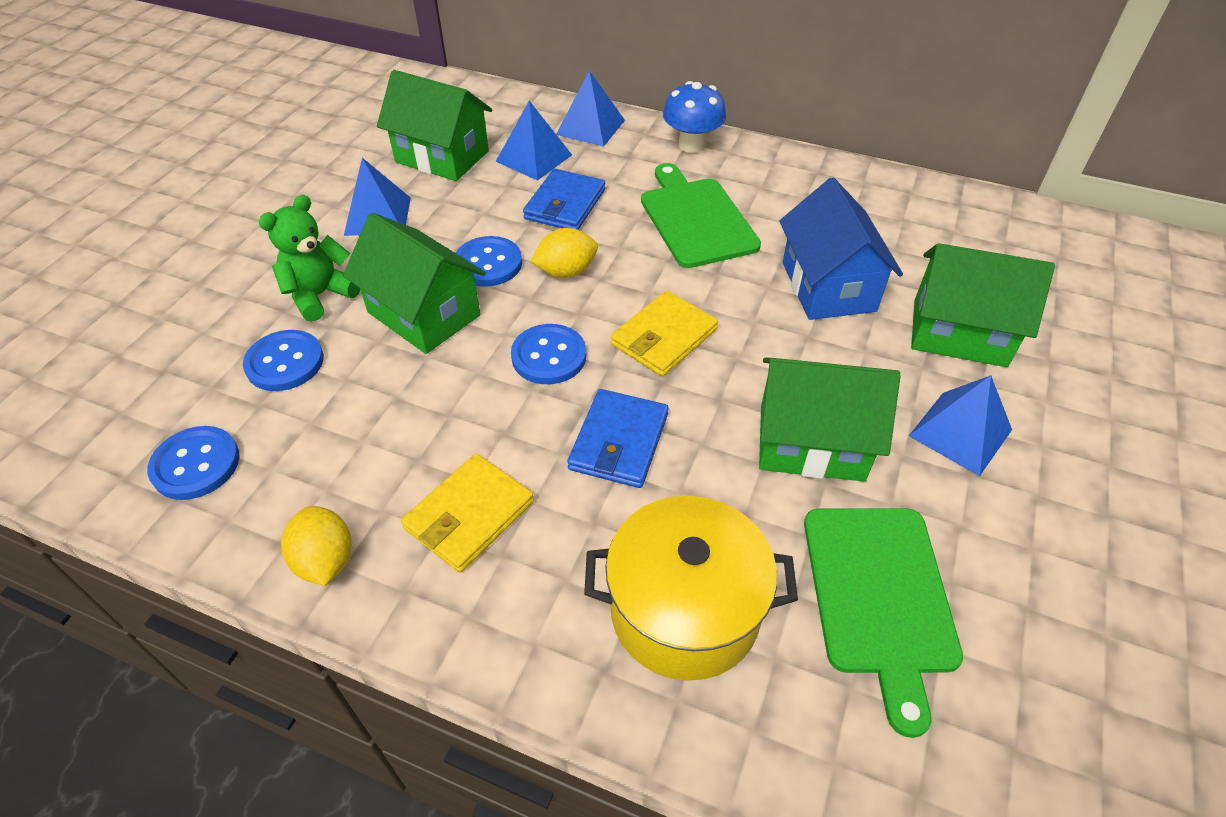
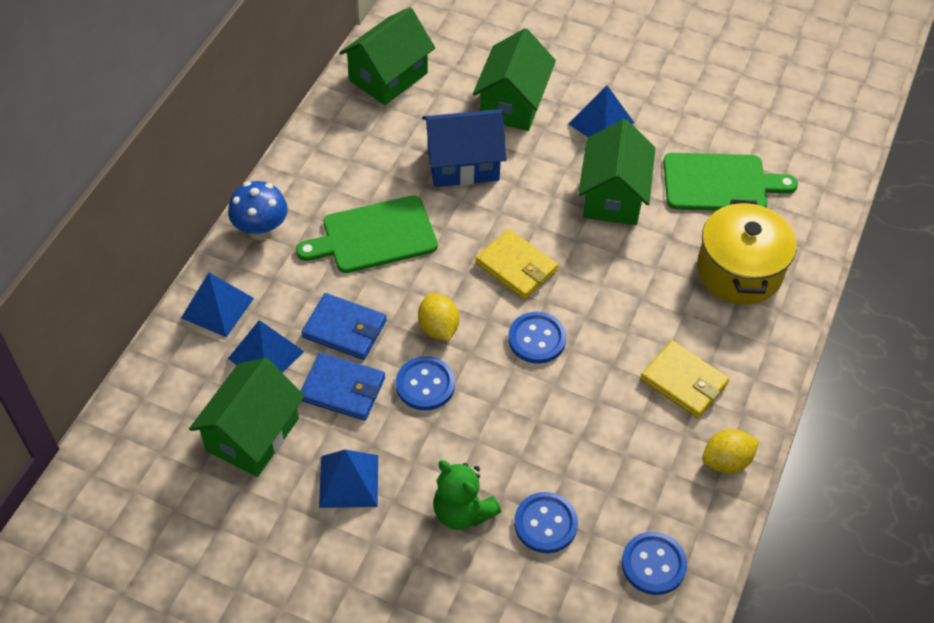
camera: 90 degrees left, 5 degrees up
(424, 314) = (488, 427): green house -> green house (388, 77)
(619, 442) = (617, 298): blue wallet -> blue wallet (343, 389)

